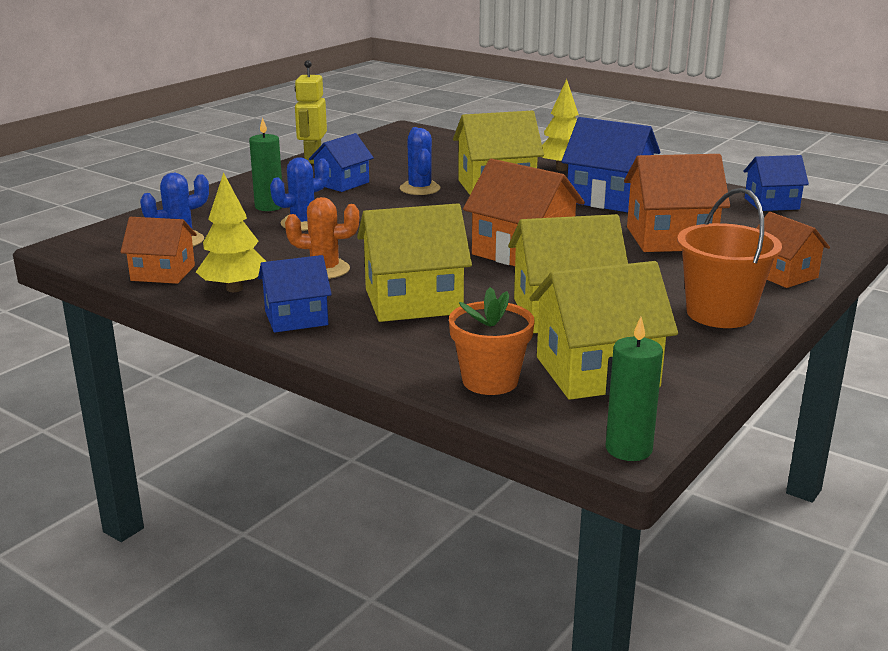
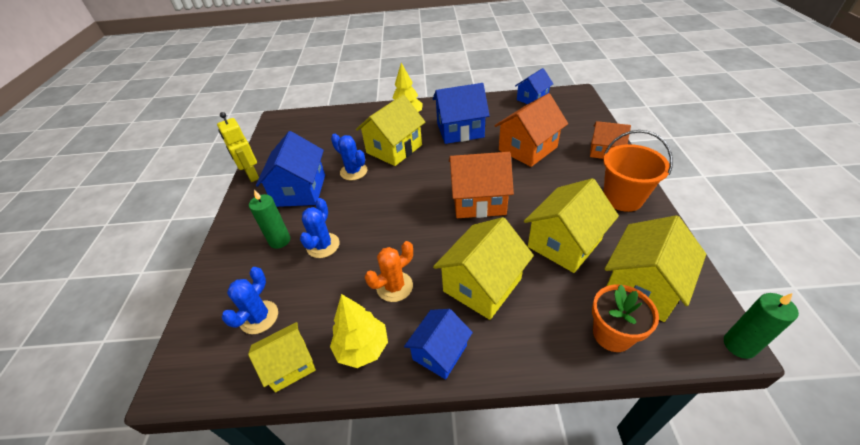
camera: 35 degrees left, 20 degrees up
(163, 273) = (290, 365): orange house -> yellow house
(342, 183) = (300, 190): blue house -> blue house, size x1.60

